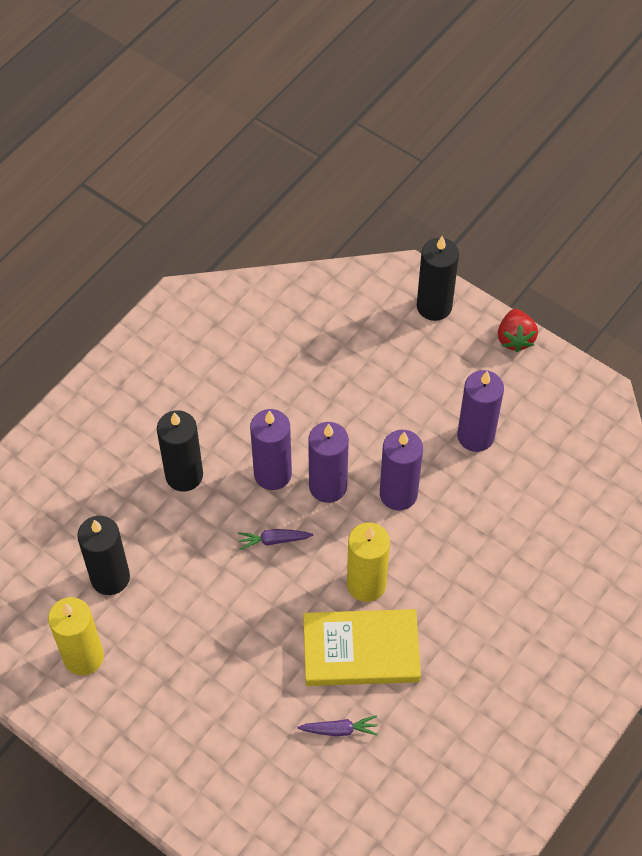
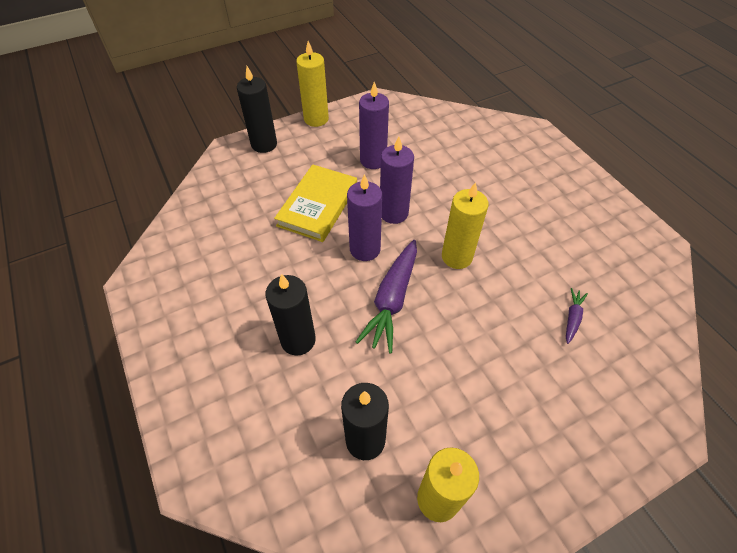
camera: 65 degrees left, 5 degrees down
(272, 474) = (334, 279): purple candle -> none
(274, 540) = (392, 299): purple carrot -> purple carrot, size x2.09
(361, 650) = (510, 280): yellow book -> yellow book (318, 206)
(515, 339) = (316, 119): red strawberry -> yellow candle

